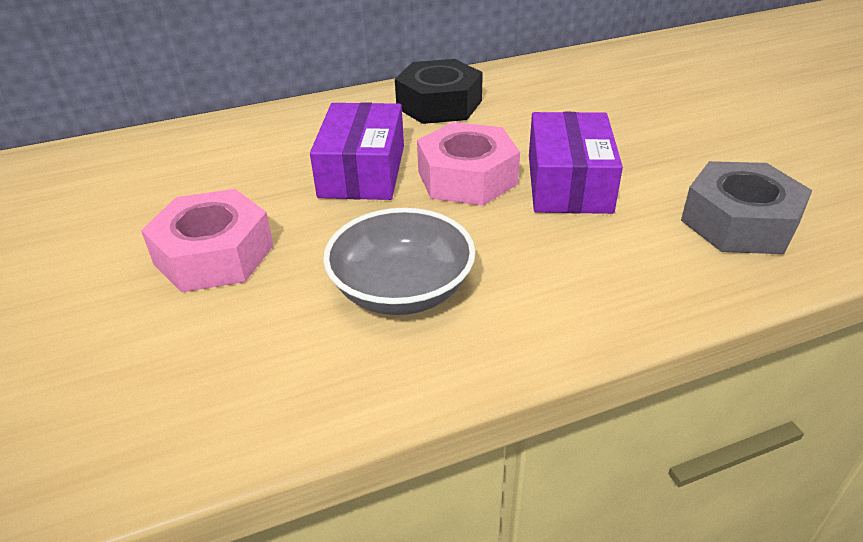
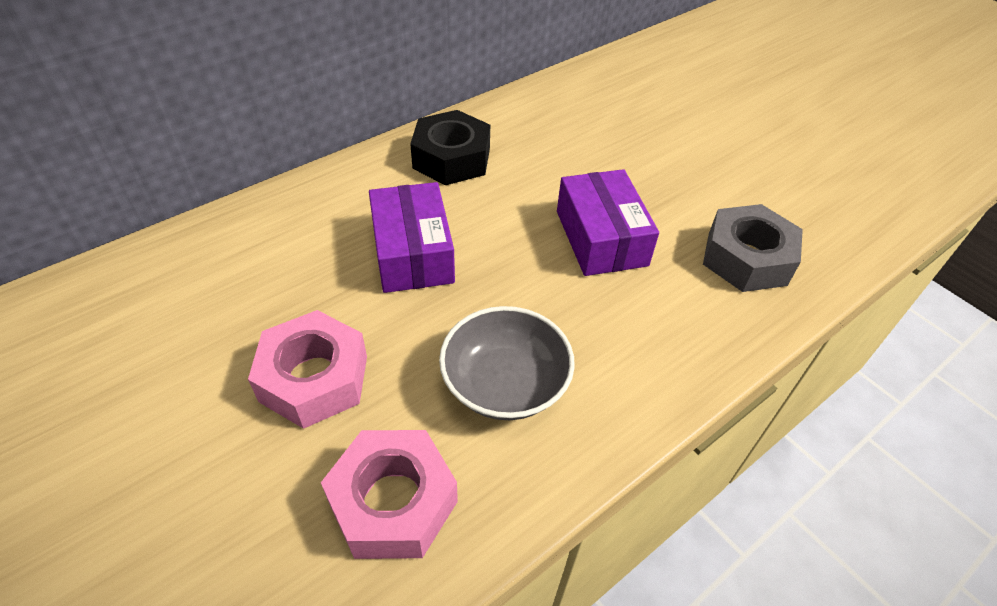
camera: 20 degrees left, 10 degrees up
(467, 177) = (512, 245): pink nut -> pink nut (393, 502)

